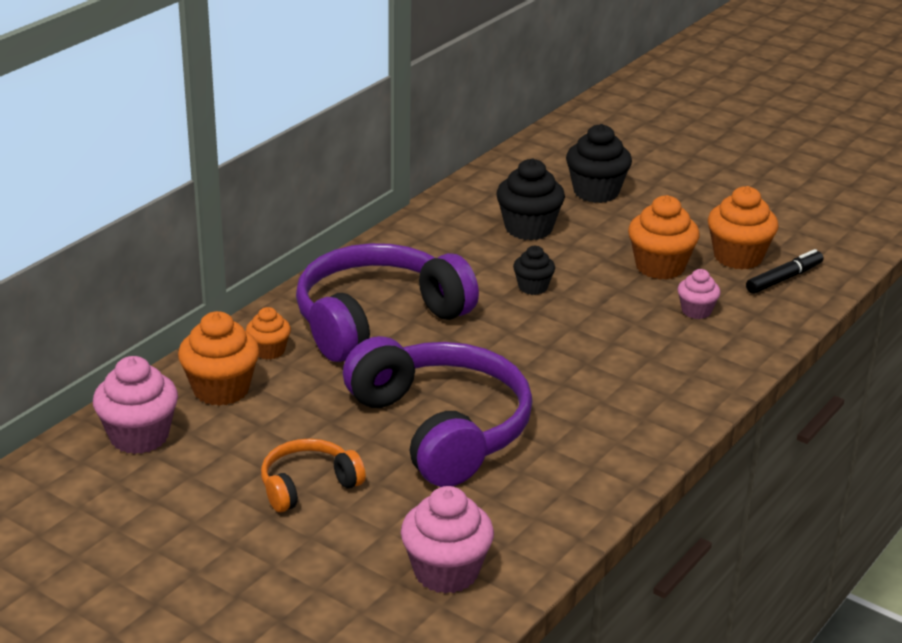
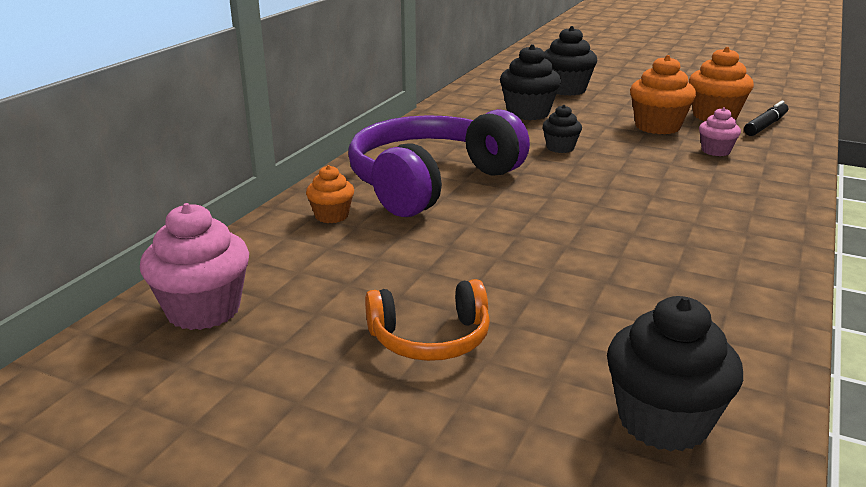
camera: 10 degrees left, 5 degrees down
(221, 389) = (290, 254): orange cupcake -> none
(308, 485) = (430, 338): orange headphones -> orange headphones turned 150 degrees counterclockwise
(441, 428) = (551, 263): purple headphones -> none
(446, 572) = (663, 421): pink cupcake -> black cupcake

